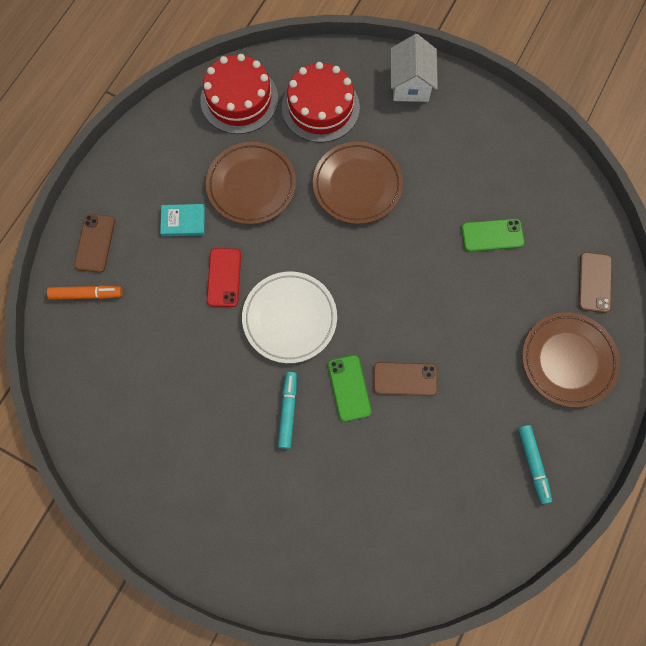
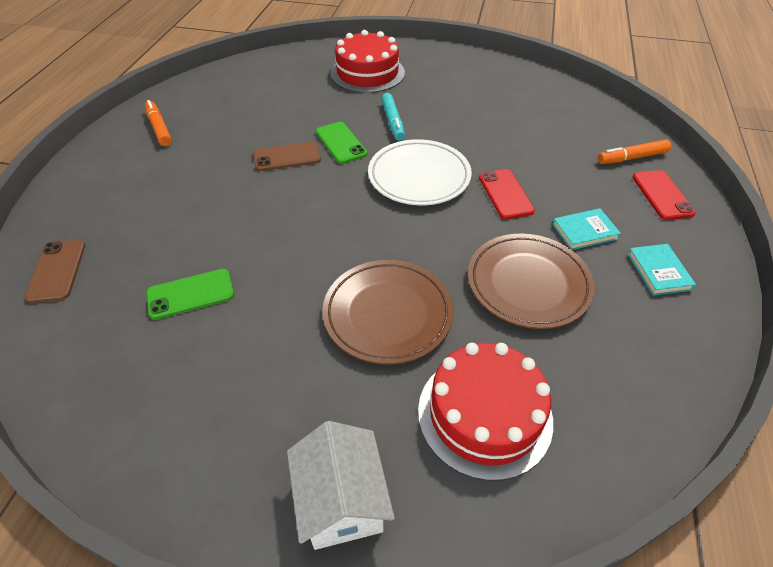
camera: 165 degrees right, 25 degrees down
(95, 243) = (662, 195): brown phone -> red phone
(153, 173) = (659, 271): none -> turquoise book
(239, 99) = (618, 396): red cake -> red cake (367, 73)
(533, 464) = (159, 128): turquoise marker -> orange marker
(568, 360) = (109, 198): brown plate -> none

